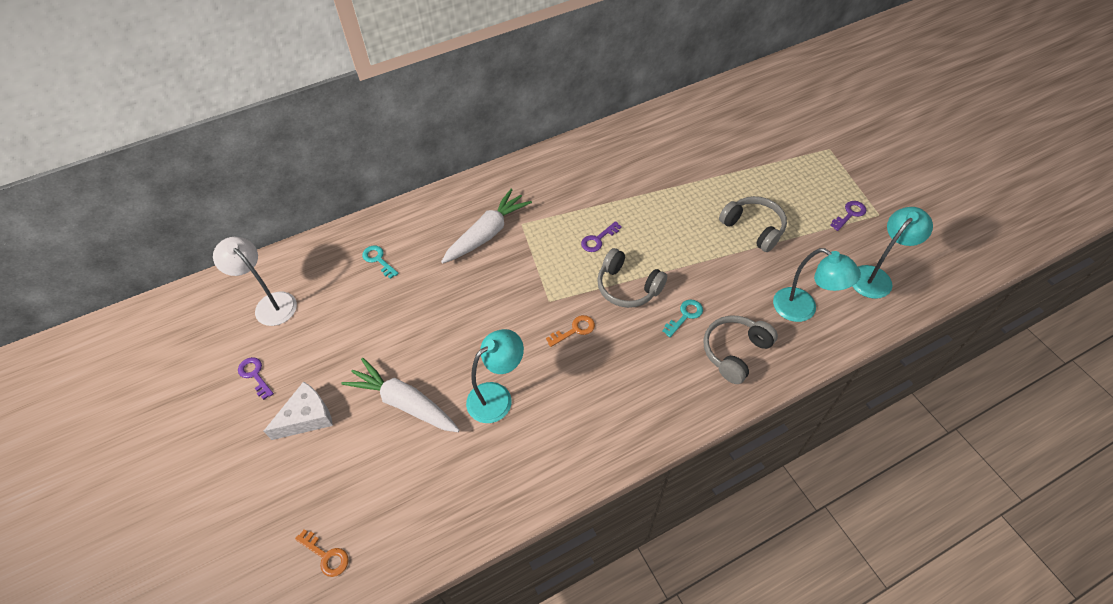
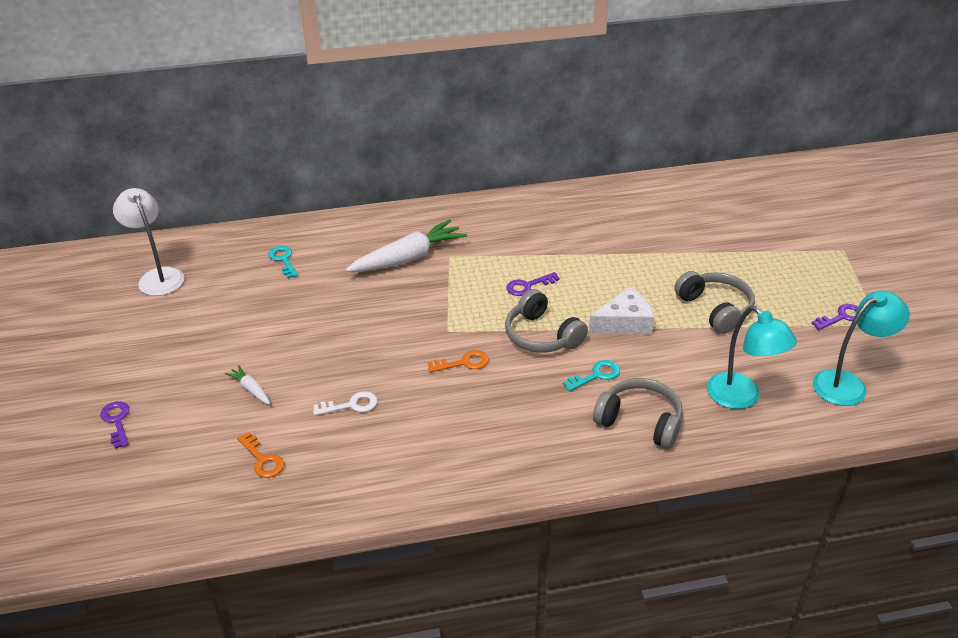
camera: 15 degrees right, 15 degrees down
(255, 375) = (113, 334): purple key -> purple key (117, 421)
(307, 417) = (147, 380): white cheese -> white cheese (624, 323)
(326, 555) = (108, 505): orange key -> orange key (262, 459)
(404, 402) = (251, 389): white carrot -> white carrot, size x0.46
(497, 396) = (351, 405): turquoise lamp -> white key
(735, 352) = (640, 421): grey headphones -> grey headphones turned 60 degrees clockwise

